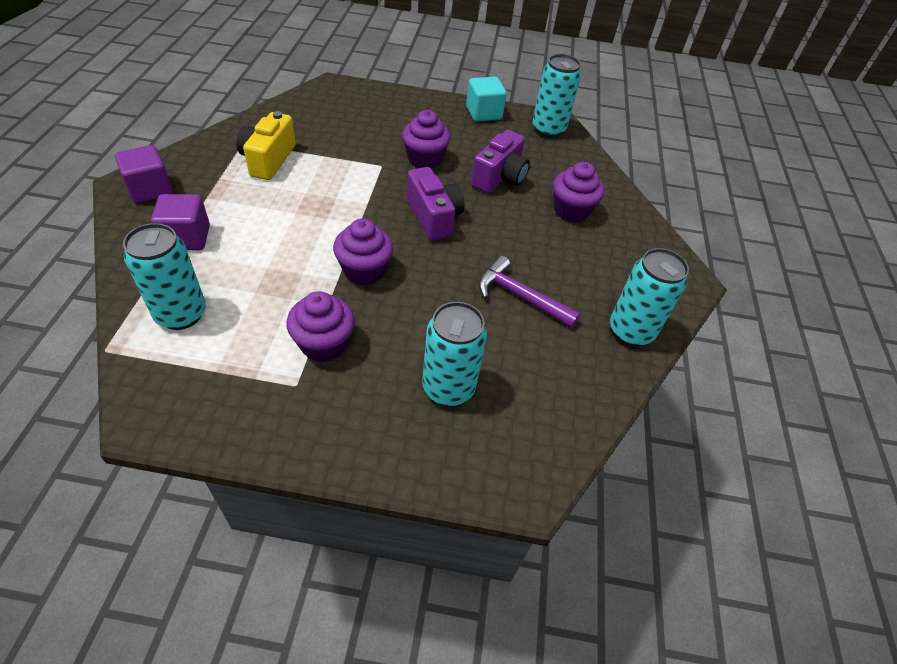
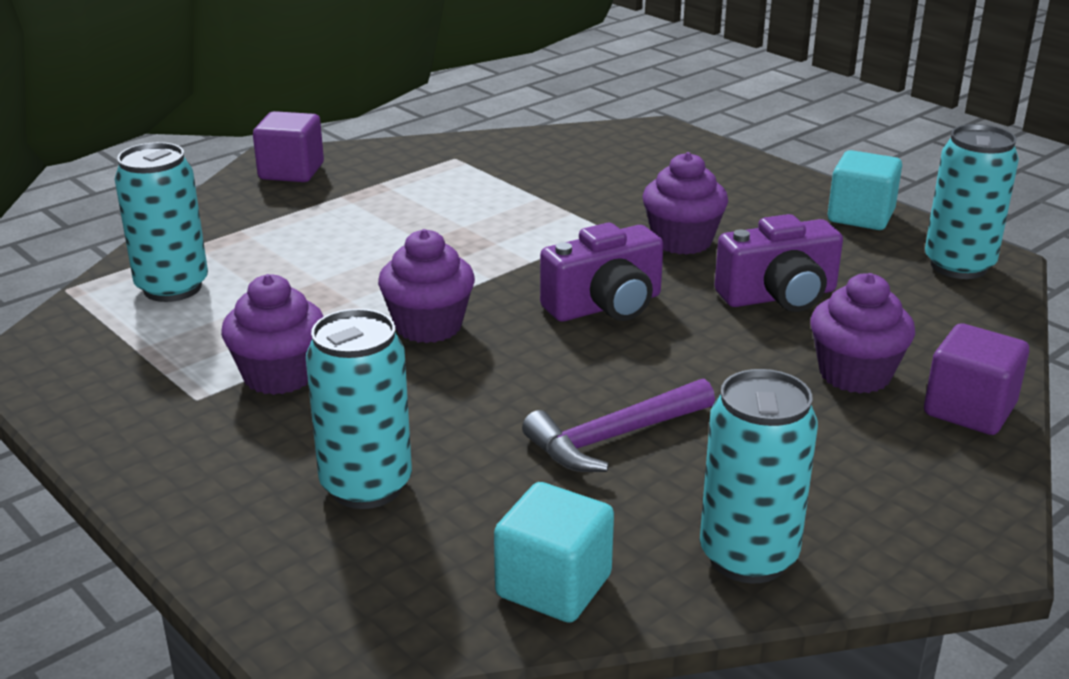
camera: 45 degrees right, 20 degrees down
(187, 238) = (270, 224): purple cube -> purple cube (969, 410)
(268, 160) = (462, 182): yellow camera -> none
(434, 217) = (605, 306): purple camera -> purple camera turned 45 degrees clockwise
(520, 296) = (614, 438): purple hammer -> purple hammer turned 105 degrees counterclockwise
(582, 392) = (553, 586): none -> turquoise cube

